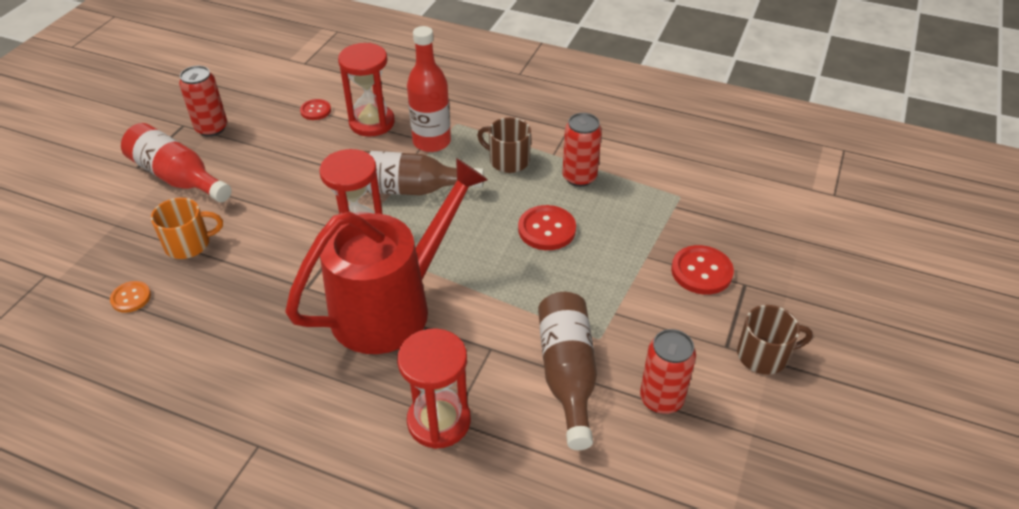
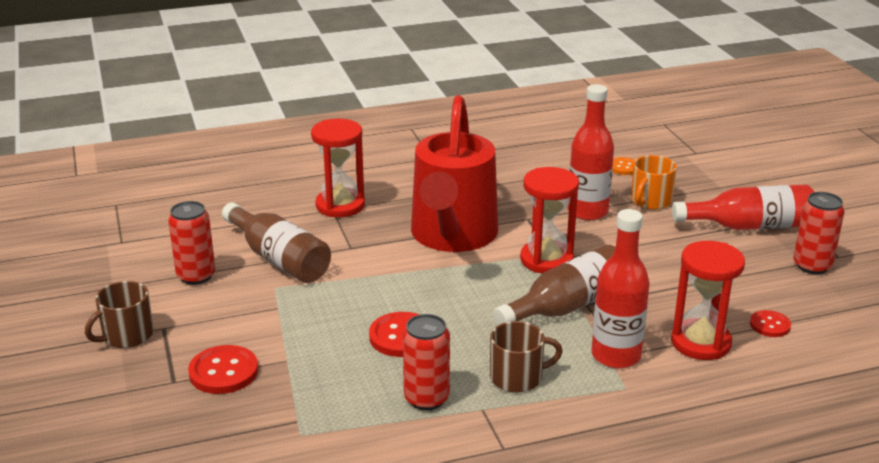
camera: 140 degrees right, 15 degrees down
(252, 264) = (587, 211): none -> red bottle

